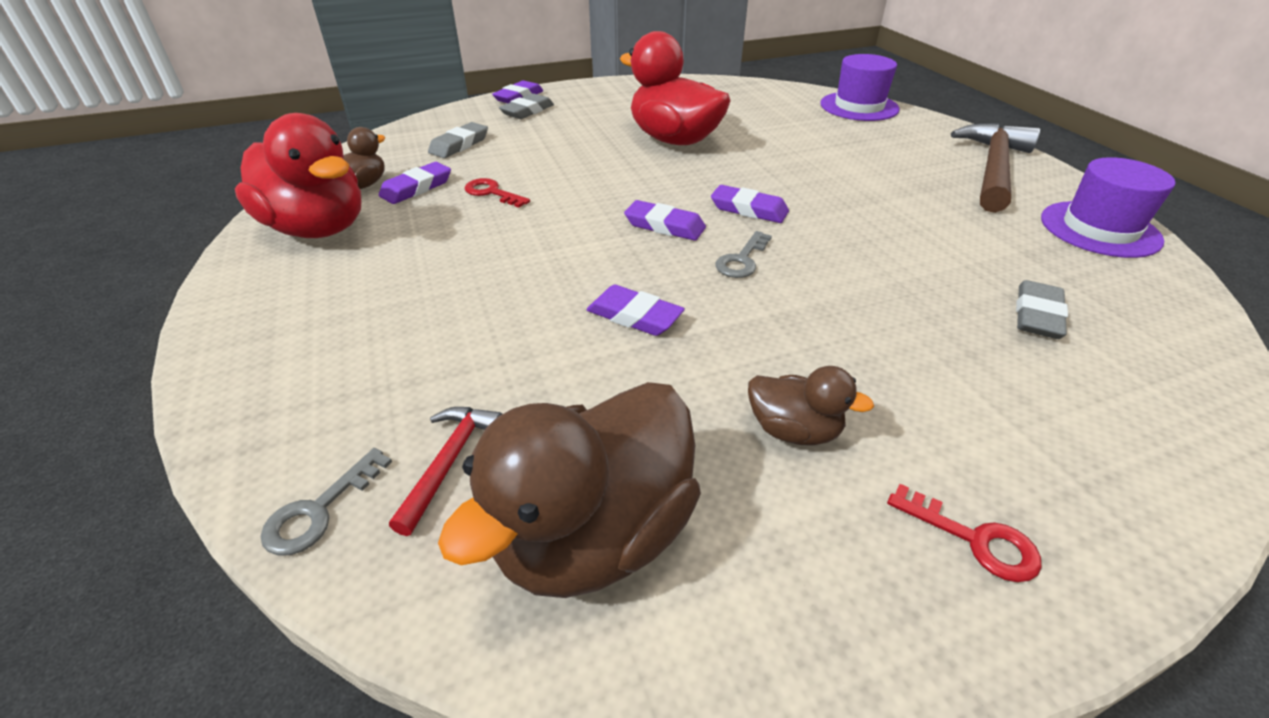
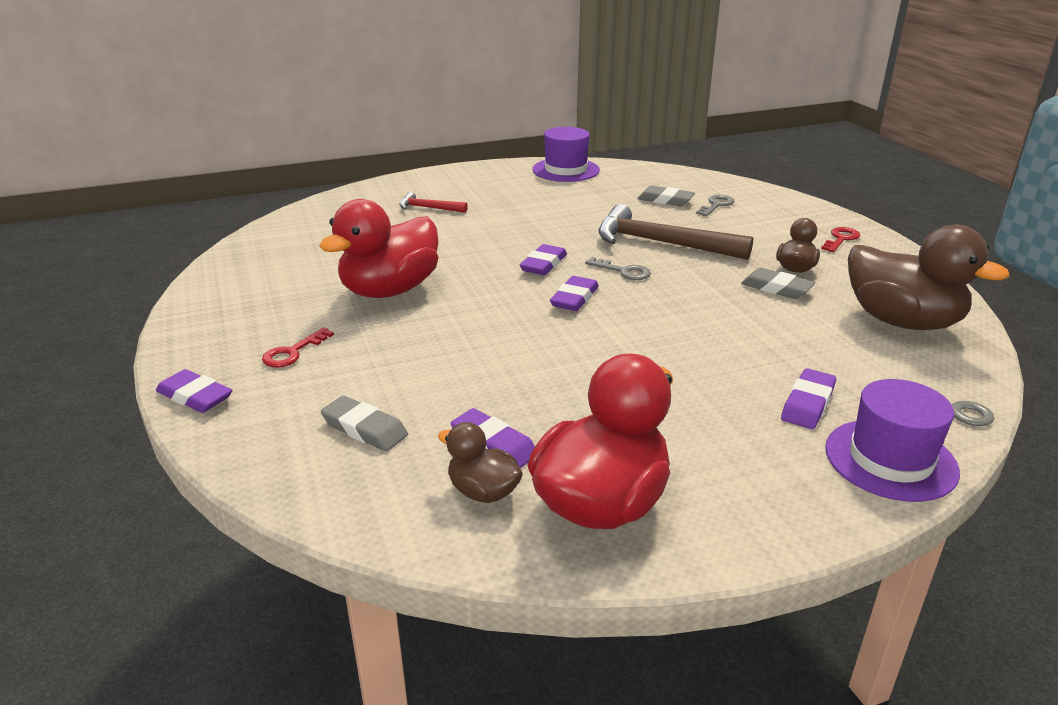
camera: 90 degrees left, 10 degrees down
(449, 462) = (885, 369): red hammer -> red hammer (428, 208)
(492, 193) = (509, 389): red key -> red key (293, 352)
(527, 111) = (258, 385): grey eraser -> grey eraser (776, 288)
(634, 316) = (708, 311): purple eraser -> purple eraser (807, 403)
(859, 106) = (335, 205): purple hat -> purple hat (890, 459)
(992, 169) = (477, 180): brown hammer -> brown hammer (661, 243)
(1057, 373) = (716, 205): none -> grey key

